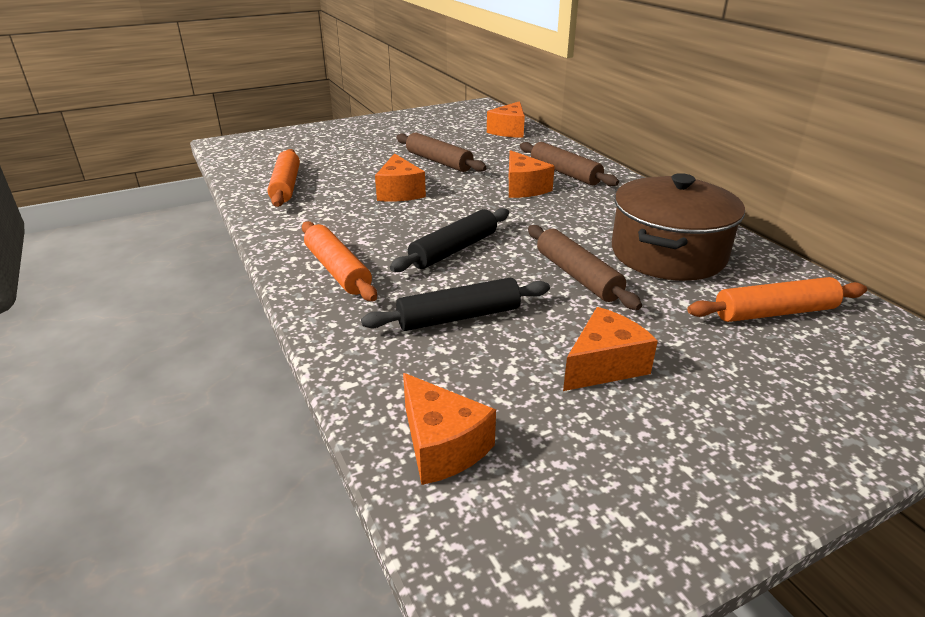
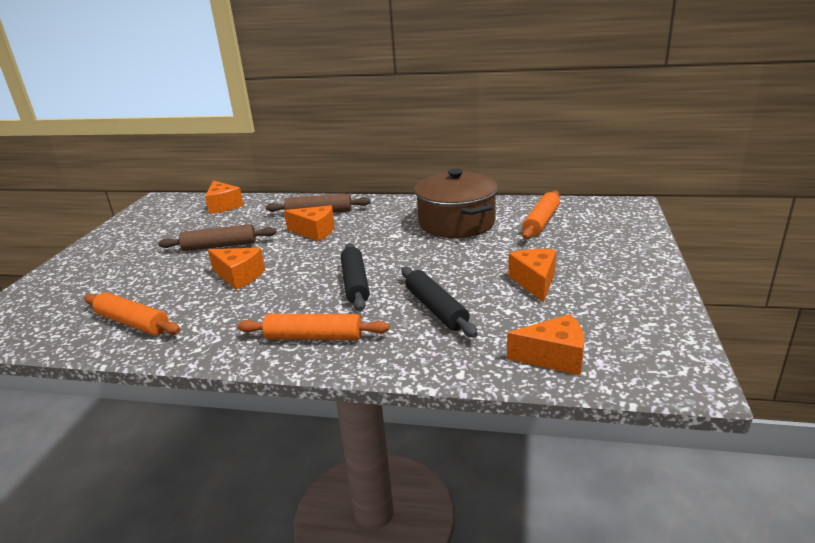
camera: 50 degrees left, 5 degrees down
(459, 317) = (436, 309): black rolling pin -> black rolling pin turned 45 degrees counterclockwise
(577, 276) = (443, 256): brown rolling pin -> none

